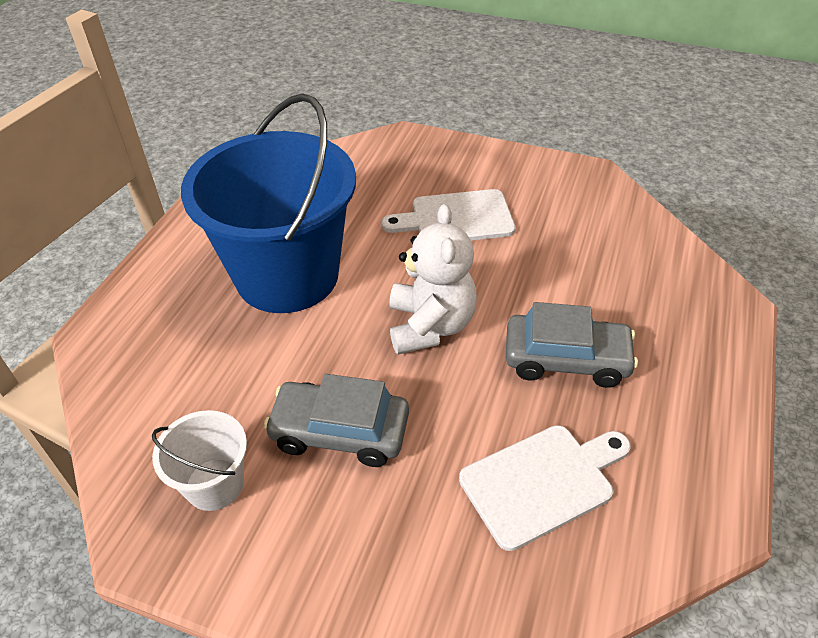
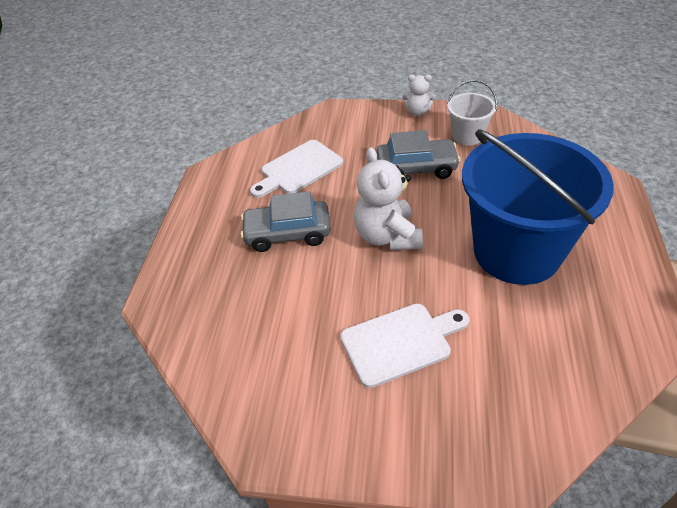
camera: 170 degrees right, 0 degrees up
(264, 588) = (418, 112): none -> white teddy bear

